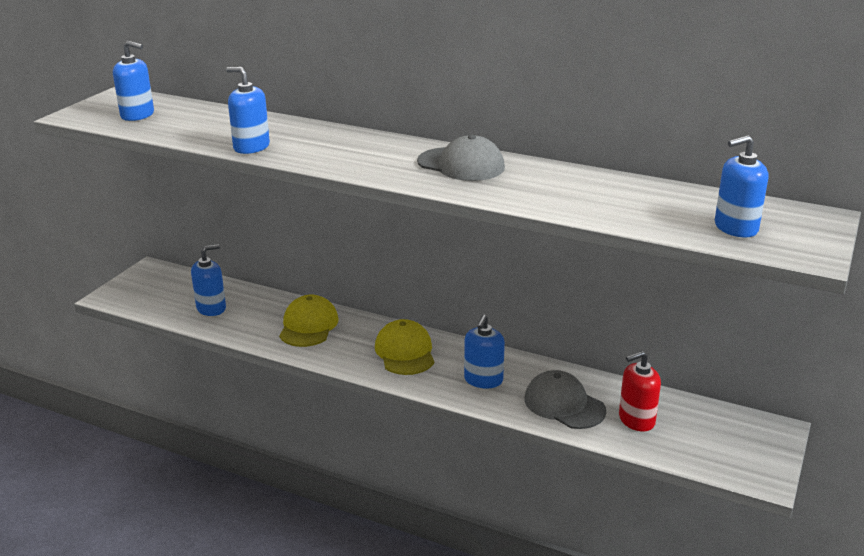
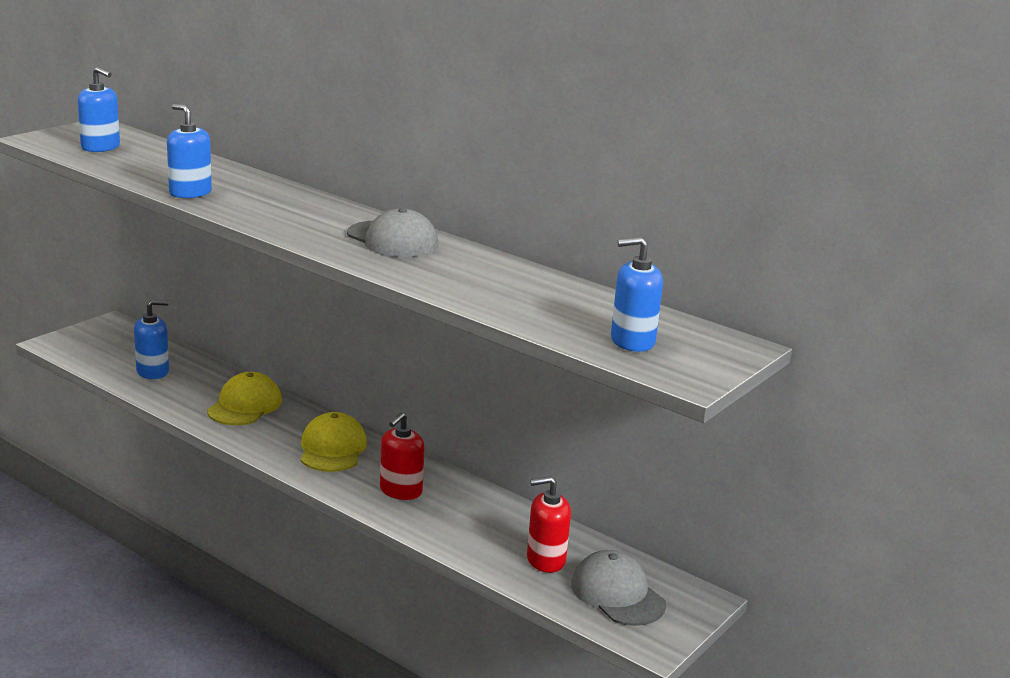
camera: 10 degrees right, 5 degrees down
(483, 380) = (400, 491): blue soap dispenser -> red soap dispenser
(564, 404) = (474, 530): grey cap -> grey cap (617, 594)

